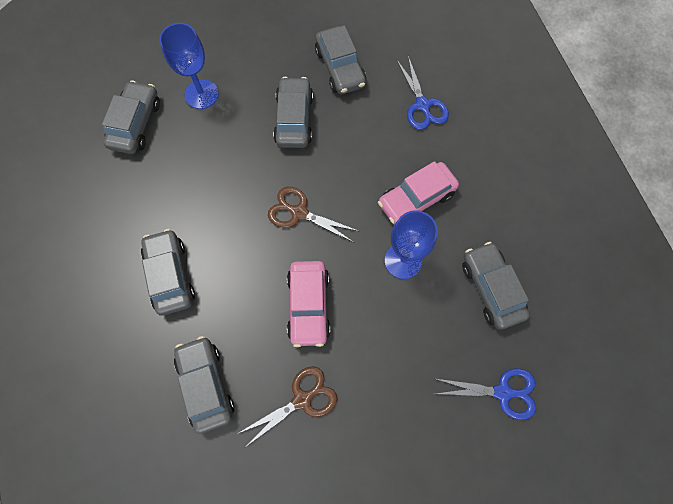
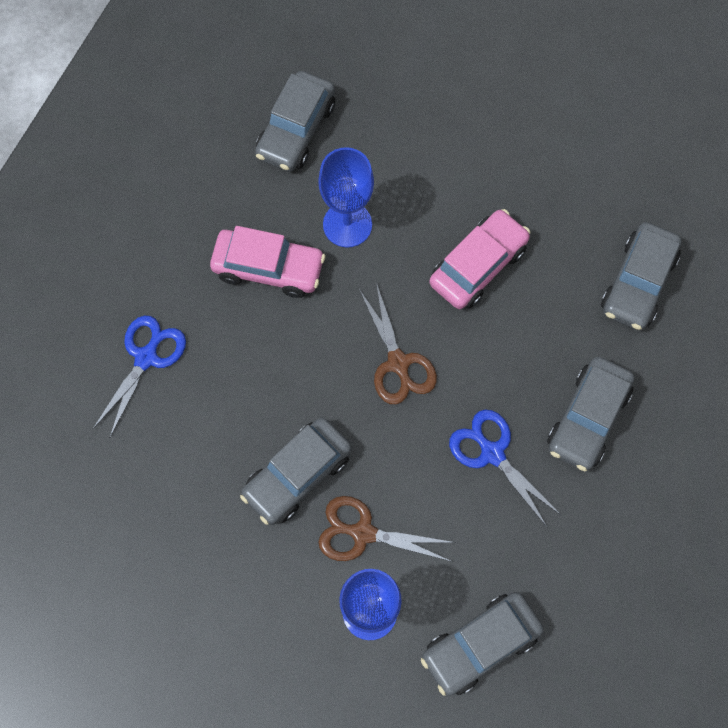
camera: 135 degrees left, 0 degrees up
(302, 399) = (560, 194): brown scissors -> brown scissors (362, 533)
(340, 68) = (180, 490): grey car -> none
(503, 392) = (383, 50): blue scissors -> blue scissors (492, 453)

